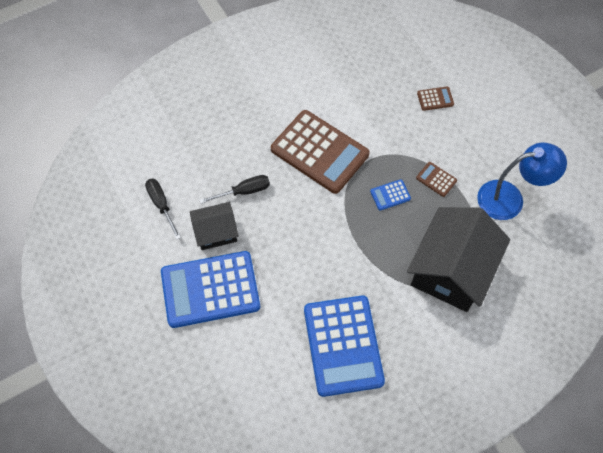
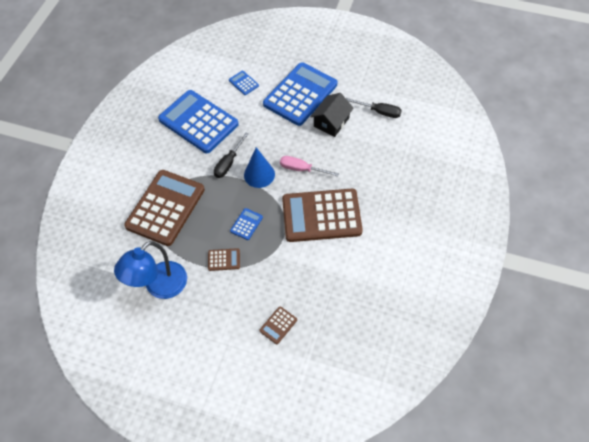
camera: 140 degrees right, 5 degrees down
(244, 191) = (341, 155): black screwdriver -> black screwdriver (229, 163)
(251, 357) = (243, 83): none -> blue calculator
(293, 207) = (301, 169): none -> pink screwdriver
(336, 233) = (259, 174): none -> blue cone
(452, 270) = (165, 208): black house -> brown calculator

